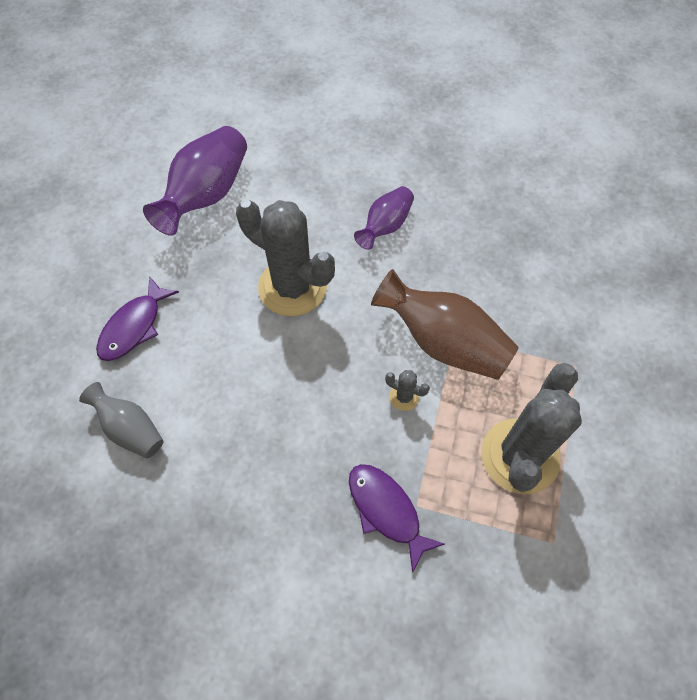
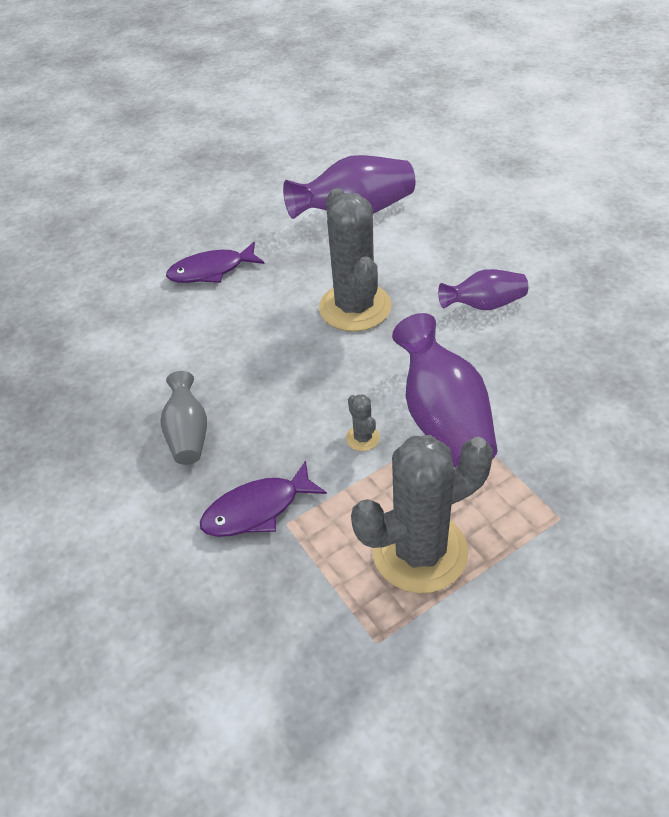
camera: 45 degrees right, 15 degrees down
(130, 429) = (139, 332): grey vase -> grey vase (188, 434)
(386, 511) = (257, 509): purple fish -> purple fish turned 120 degrees counterclockwise
(443, 342) = (443, 419): brown vase -> purple vase

